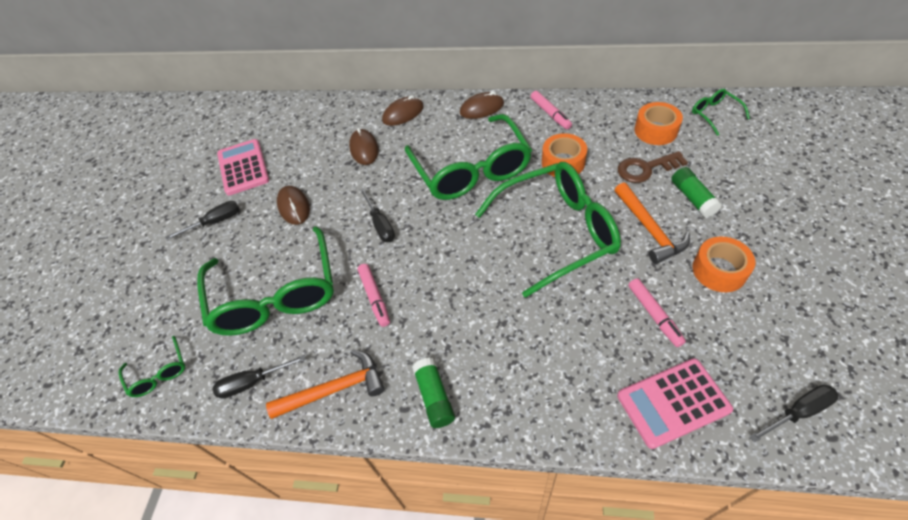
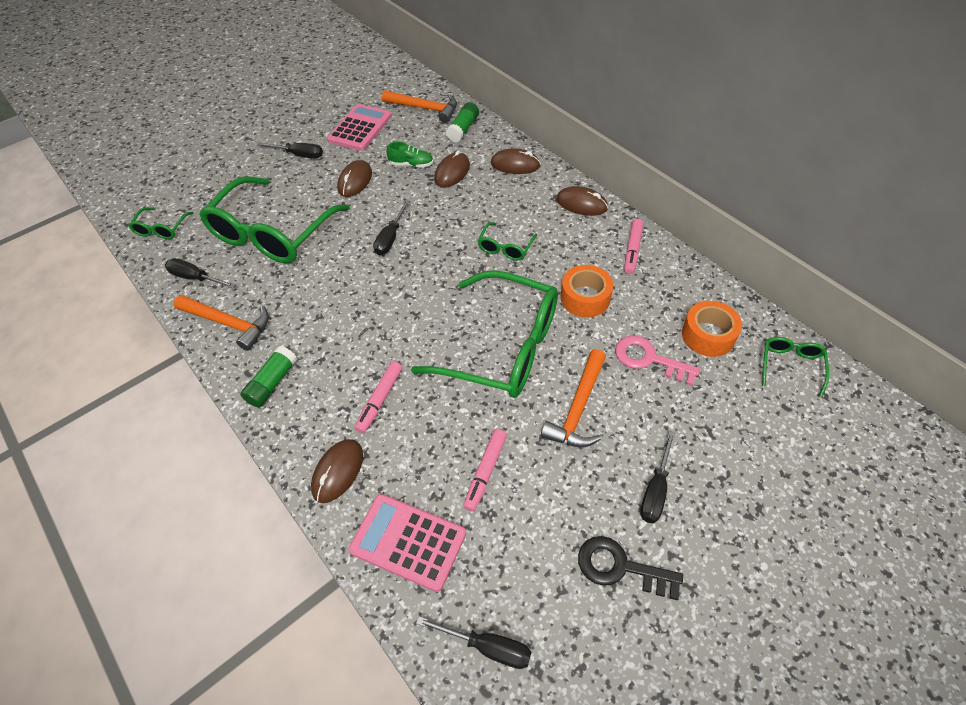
camera: 40 degrees right, 0 degrees up
(280, 120) = (425, 109): none -> orange hammer
(324, 164) = (411, 164): none -> green shoe
(375, 297) = (323, 286): pink marker -> pink marker (380, 400)
(471, 170) = (505, 248): green glasses -> green glasses, size x0.43
(568, 407) = (338, 471): none -> brown mouse
(645, 168) = (648, 359): brown key -> pink key
(692, 198) = (654, 417): green glue stick -> green glue stick (463, 129)
(719, 270) = (587, 490): orange tape -> none
(748, 237) = (655, 490): none -> black screwdriver
(791, 295) = (620, 567): none -> black key

